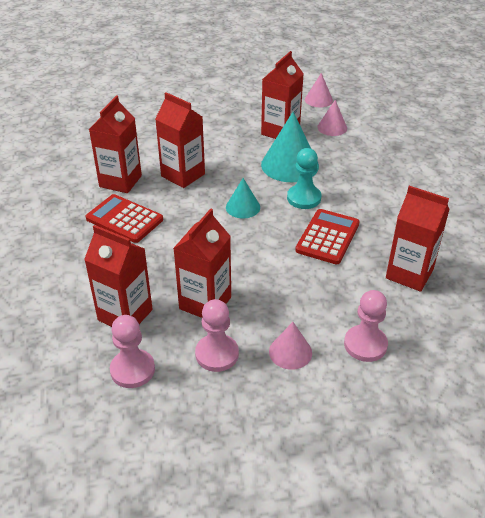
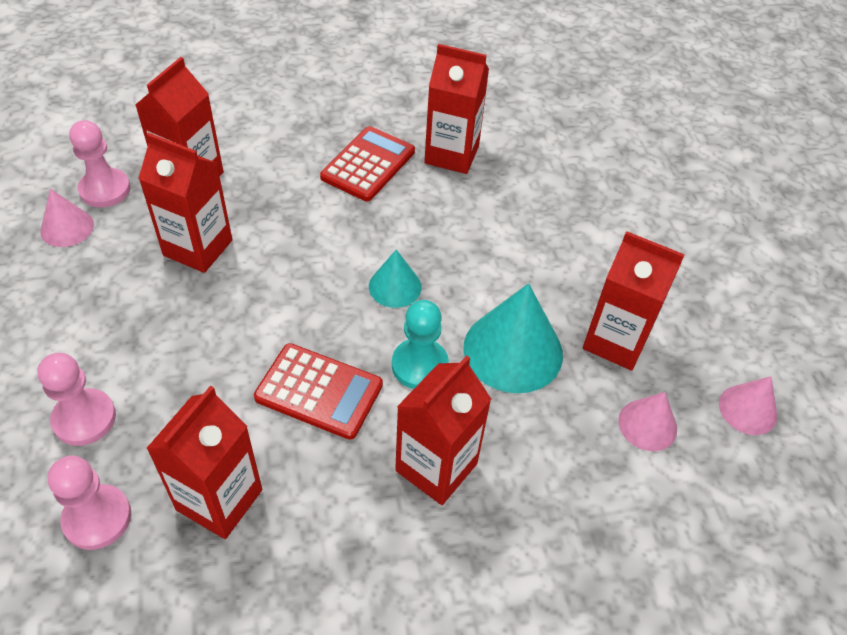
camera: 85 degrees right, 10 degrees up
(183, 175) = (471, 217): red carton -> red carton (436, 467)
(217, 354) = (109, 260): pink pawn -> pink pawn (97, 518)
(290, 352) = (93, 332): pink cone -> pink cone (67, 228)

